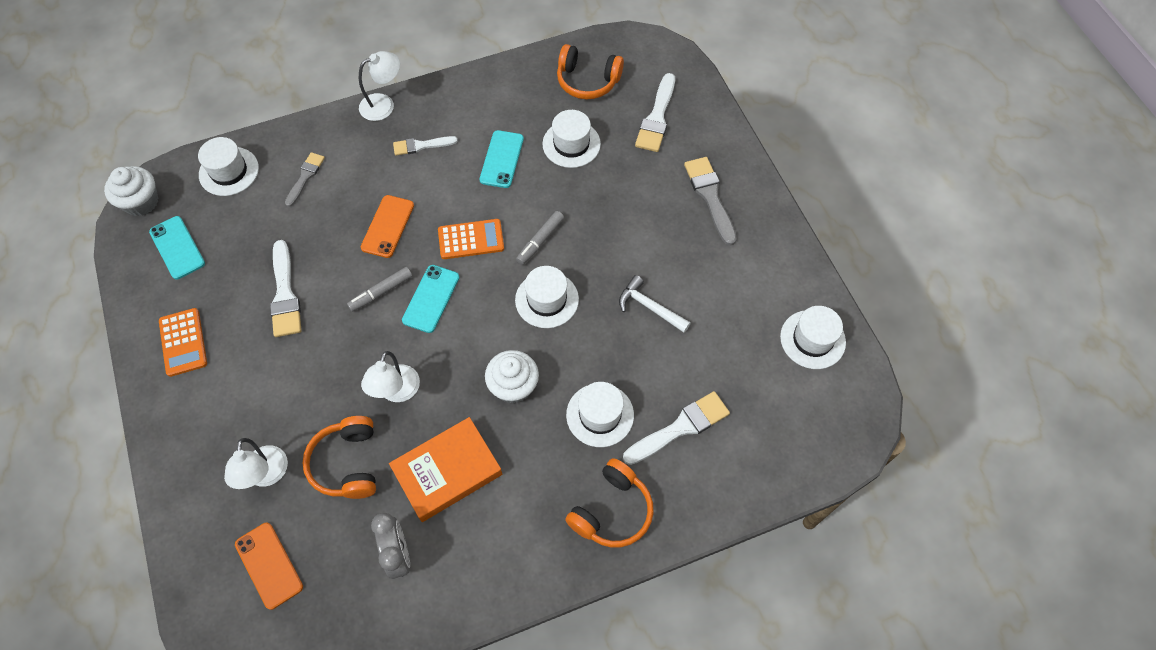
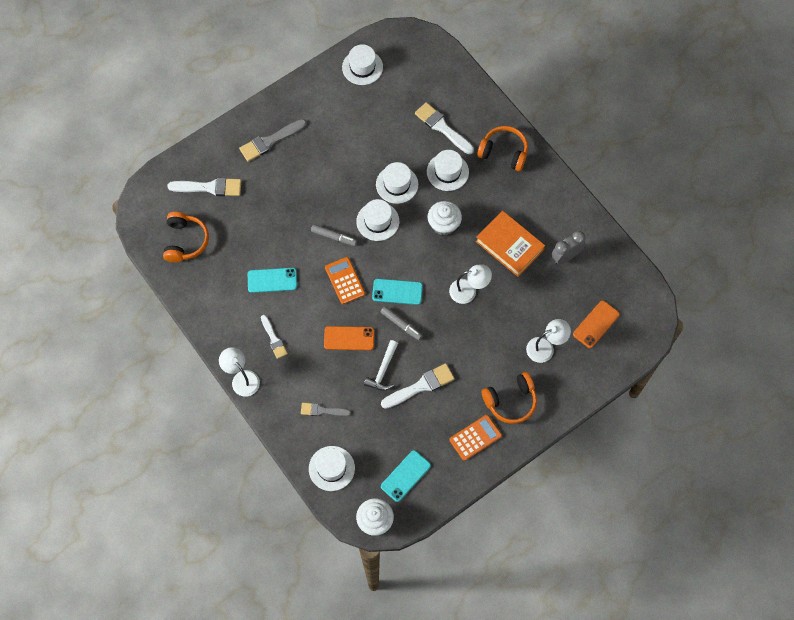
camera: 105 degrees left, 5 degrees up
(347, 463) = (523, 303): orange headphones -> orange headphones (510, 401)
(571, 144) = (247, 238): white hat -> white hat (397, 184)
(649, 307) = (365, 160): white hammer -> white hammer (383, 370)

